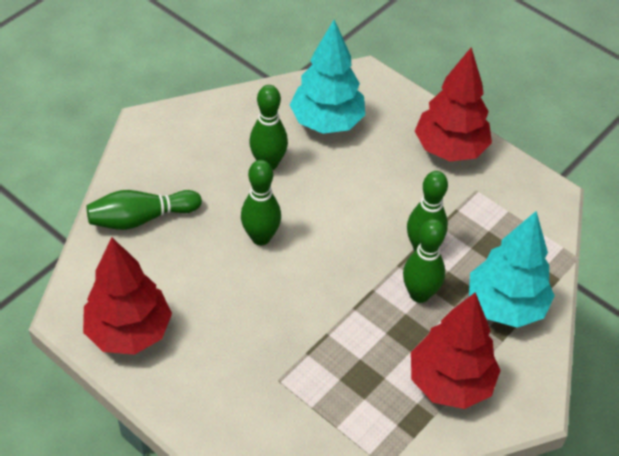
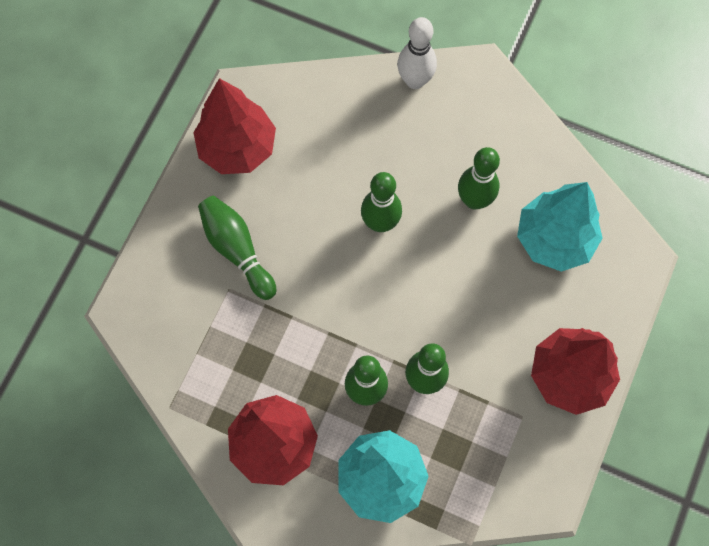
camera: 75 degrees right, 20 degrees up
(130, 171) = (415, 80): none -> white bowling pin
(141, 218) = (363, 111): green bowling pin -> green bowling pin (237, 250)

